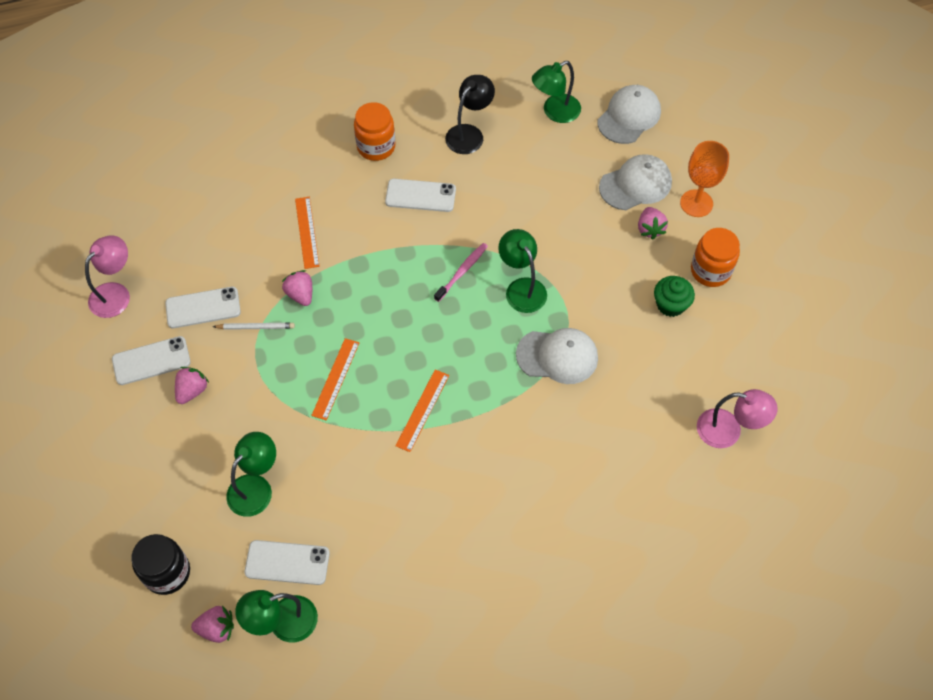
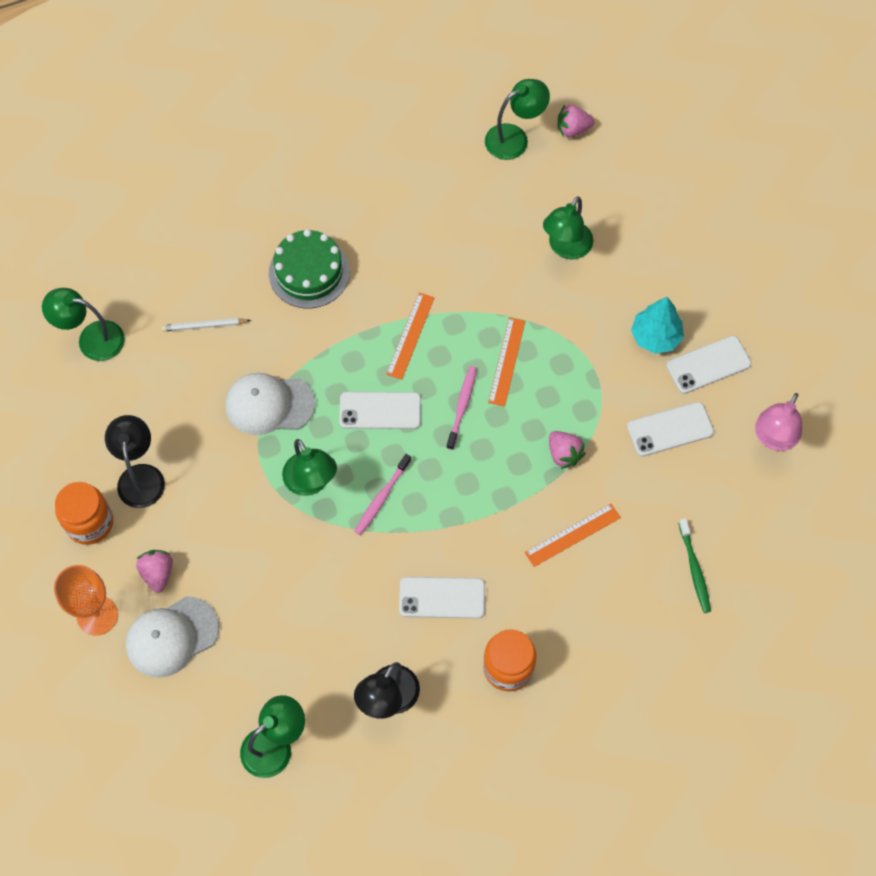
camera: 175 degrees right, 5 degrees up
(167, 572) = (630, 169): black jar -> none
(192, 391) = (655, 336): pink strawberry -> turquoise tree
(215, 200) = (694, 569): none -> green toothbrush
(255, 327) = (605, 411): white pencil -> white pencil (204, 326)
(287, 563) = (521, 185): white phone -> white phone (380, 410)
(307, 232) = (572, 535): orange ruler -> orange ruler turned 75 degrees clockwise
(383, 341) = (462, 406): none -> pink toothbrush
(517, 482) = (309, 272): none -> green cake
(629, 116) = (175, 746): white cap -> none
(670, 304) = (140, 476): green cupcake -> black lamp
(728, 431) = (91, 339): pink lamp -> green lamp

